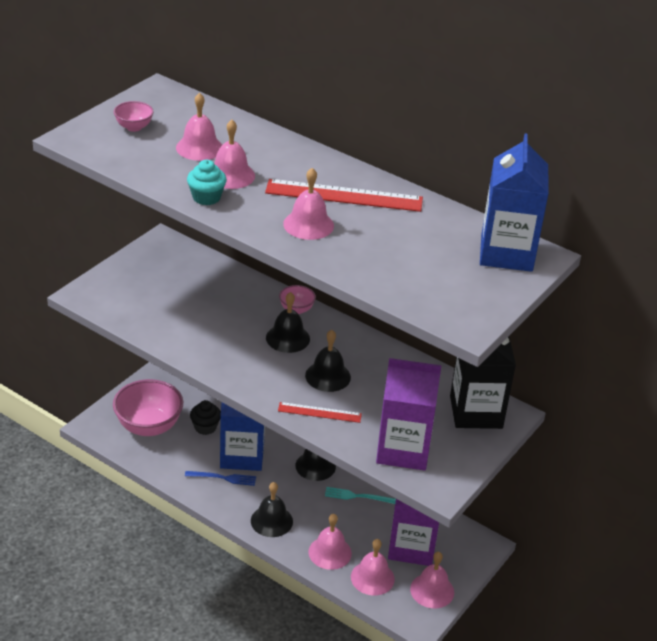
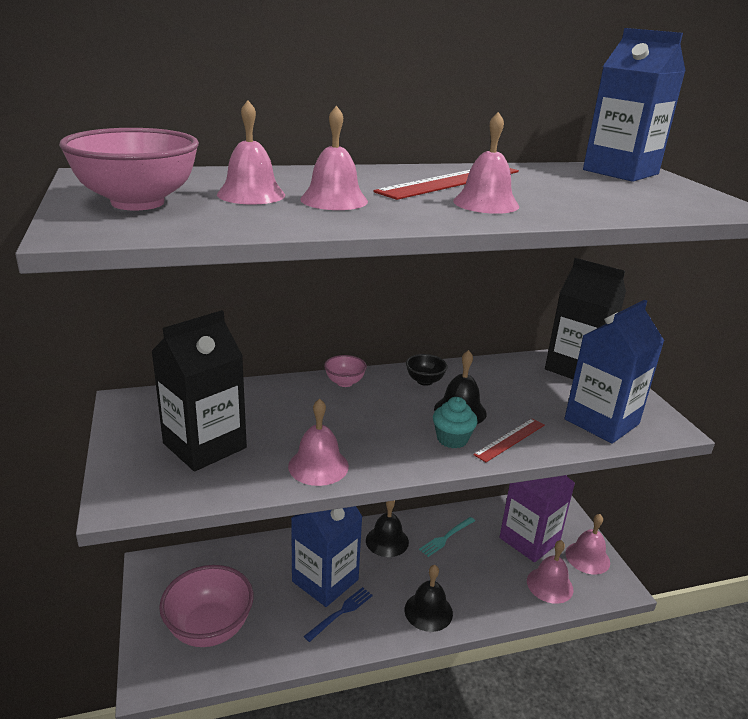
camera: 50 degrees left, 10 degrees down
(134, 127) = (138, 203): pink bowl -> pink bowl, size x2.06
(158, 293) = (204, 445): none -> black carton
(205, 427) = (261, 584): black cupcake -> none
(206, 197) = (360, 219): turquoise cupcake -> turquoise cupcake (452, 439)
(287, 338) = (380, 405): black bell -> none
(330, 552) = (499, 594): pink bell -> pink bell (318, 466)
(347, 344) = (424, 381): none -> black bowl
(403, 450) = (601, 422): purple carton -> blue carton

